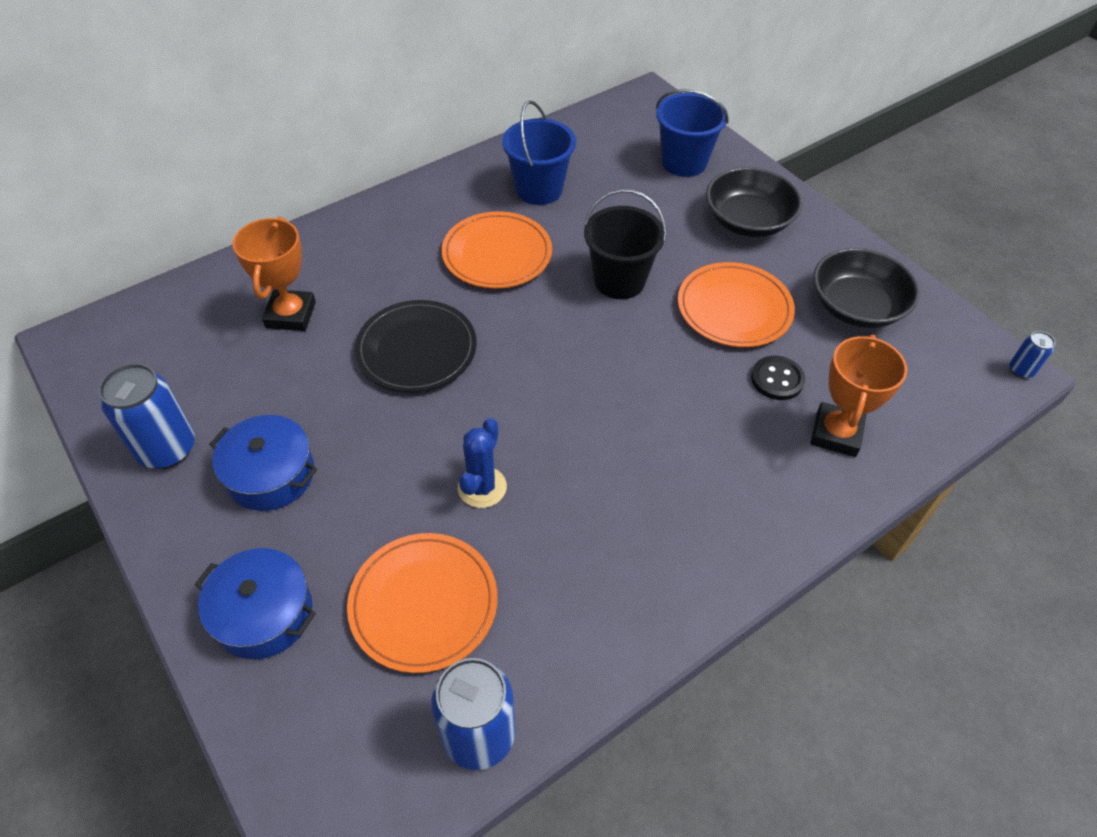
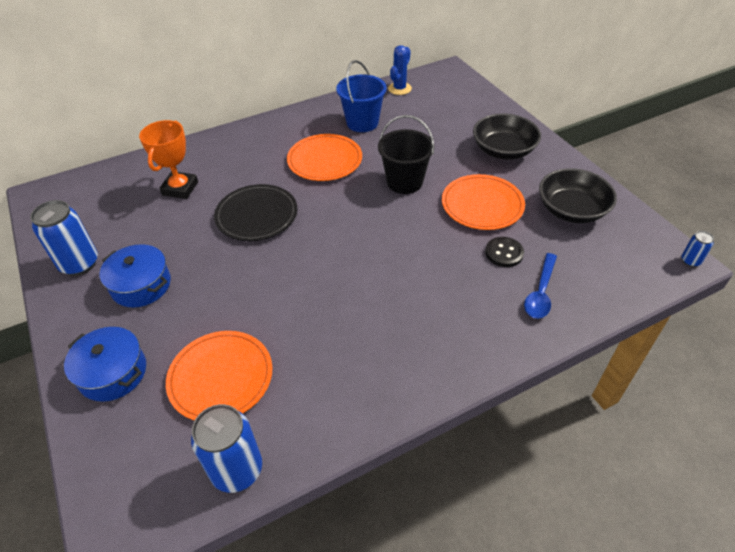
camera: 10 degrees right, 5 degrees down
(482, 487) = (279, 306): blue cactus -> blue cactus (399, 88)
(684, 162) = (466, 111): blue bucket -> none
(836, 433) = (540, 292): orange trophy -> blue spoon

